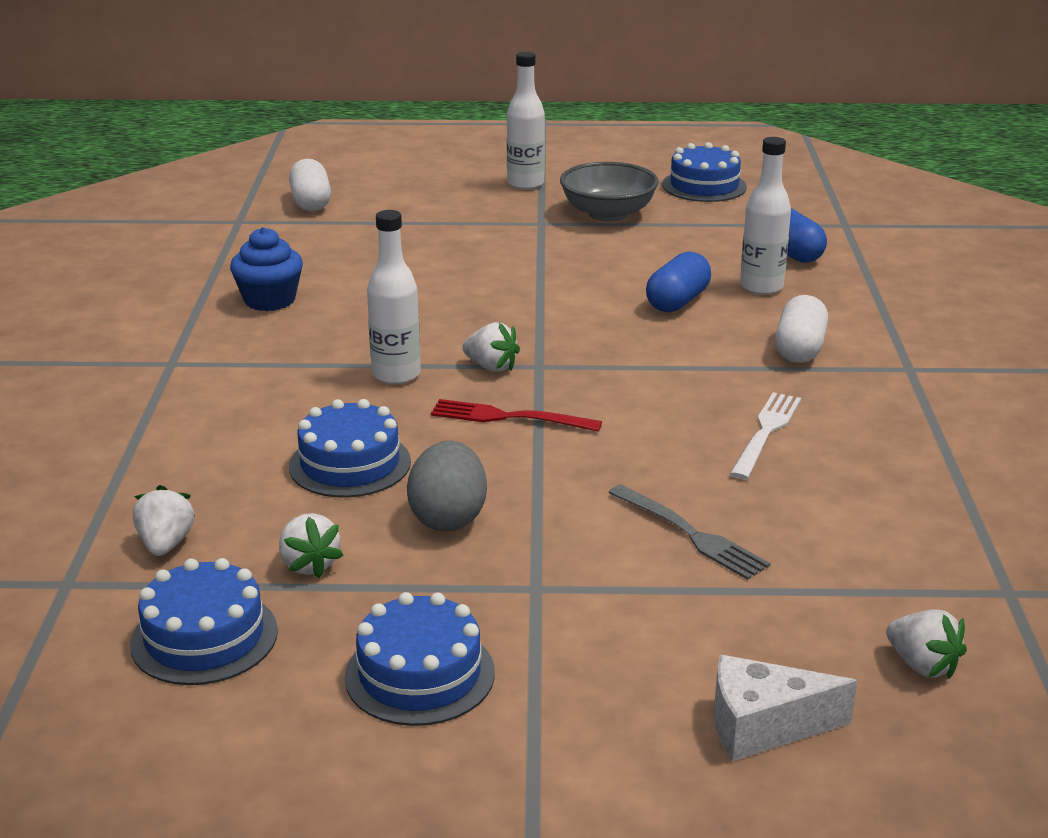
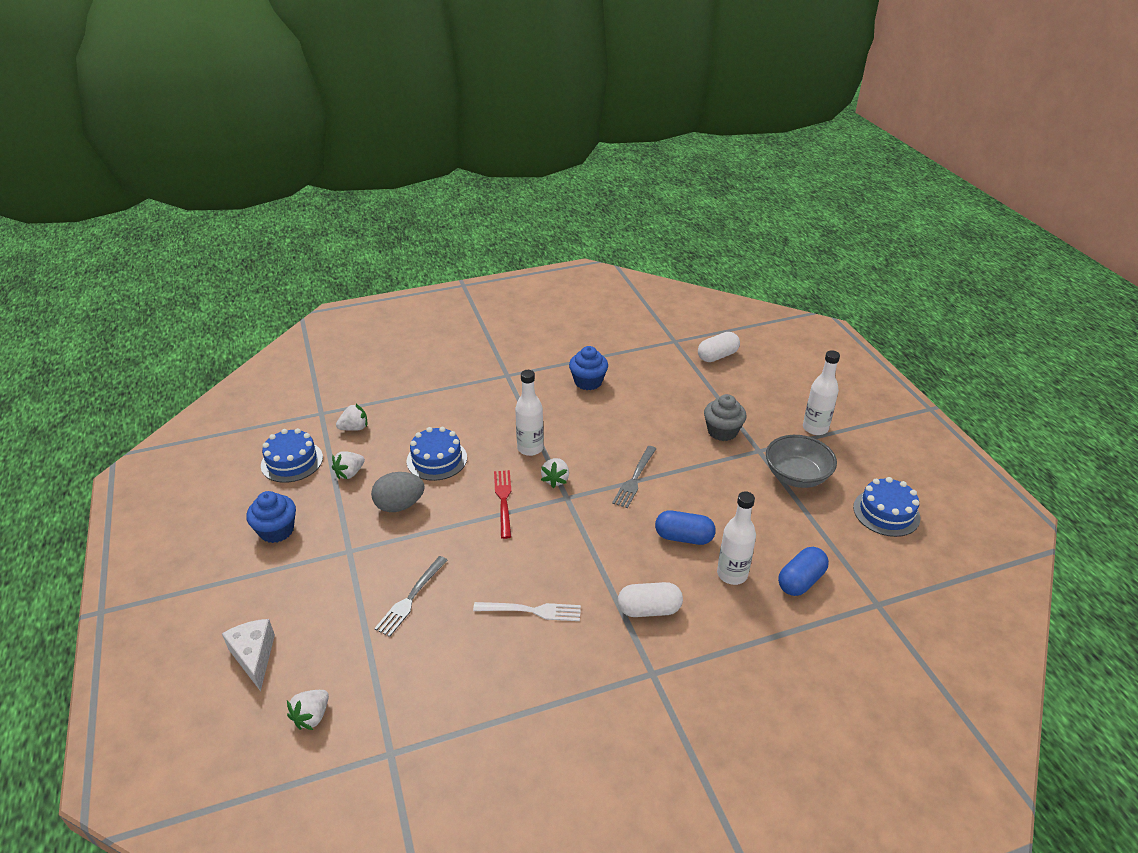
camera: 70 degrees right, 10 degrees up
(420, 674) = (276, 530): blue cake -> blue cupcake
(483, 235) = (722, 431): none -> grey cupcake
(536, 310) = (635, 479): none -> grey fork

